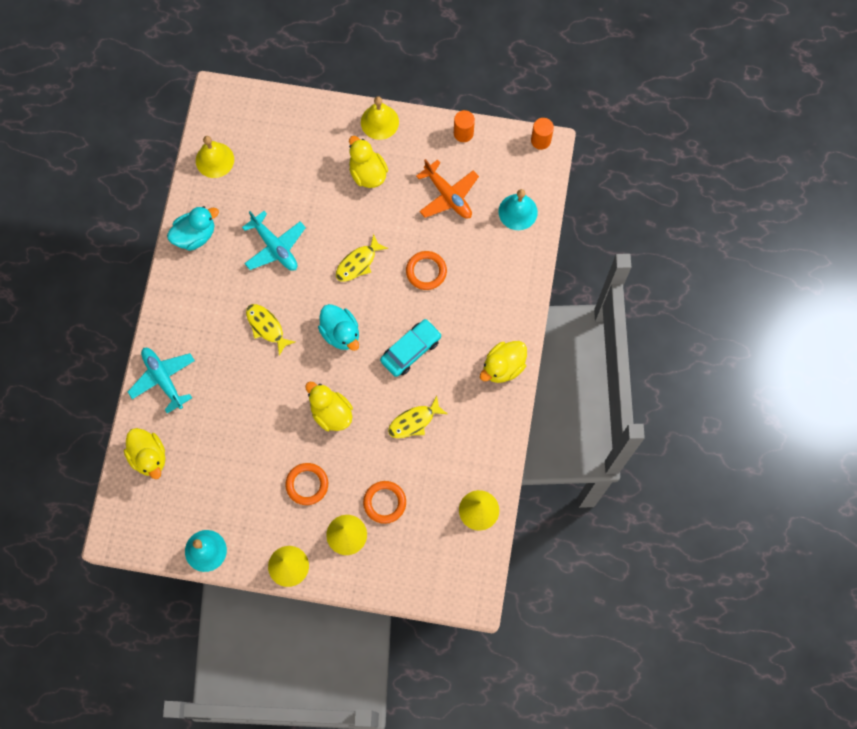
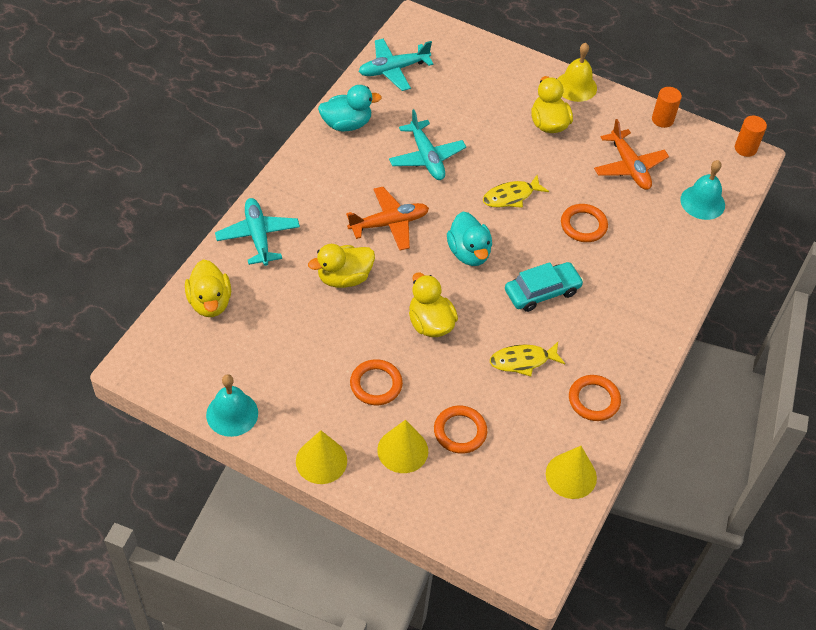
camera: 15 degrees right, 20 degrees down
(214, 160) = (393, 70): yellow bell -> turquoise plane
(266, 327) = (389, 223): yellow fish -> orange plane
(478, 437) = (594, 400): none -> orange ring
(503, 367) = (644, 339): yellow duck -> yellow duck (344, 278)

